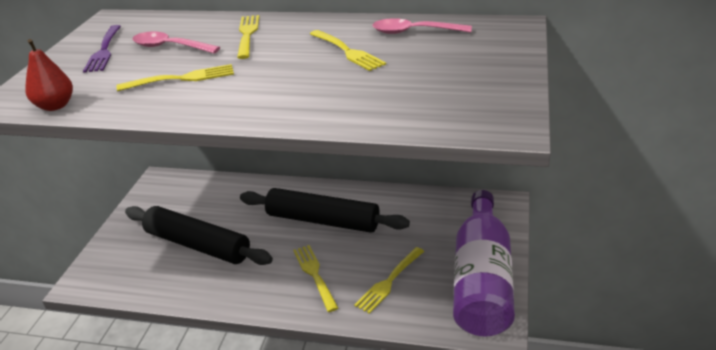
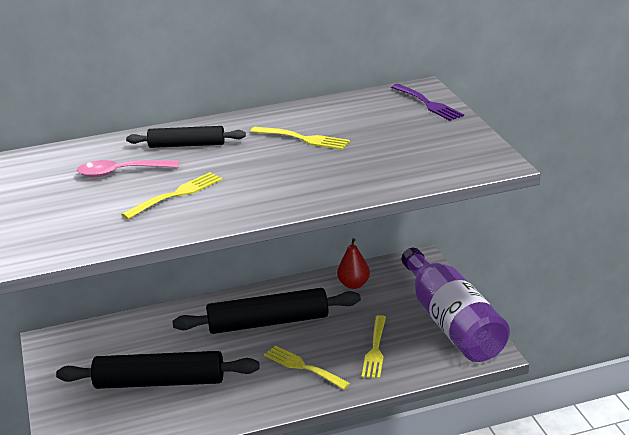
camera: 30 degrees left, 5 degrees down
(55, 106) = (80, 246): red pear -> red pear (353, 284)
(104, 50) = (52, 191): purple fork -> purple fork (427, 104)
(247, 34) = (186, 145): yellow fork -> black rolling pin
(414, 32) = (341, 111): pink spoon -> none

